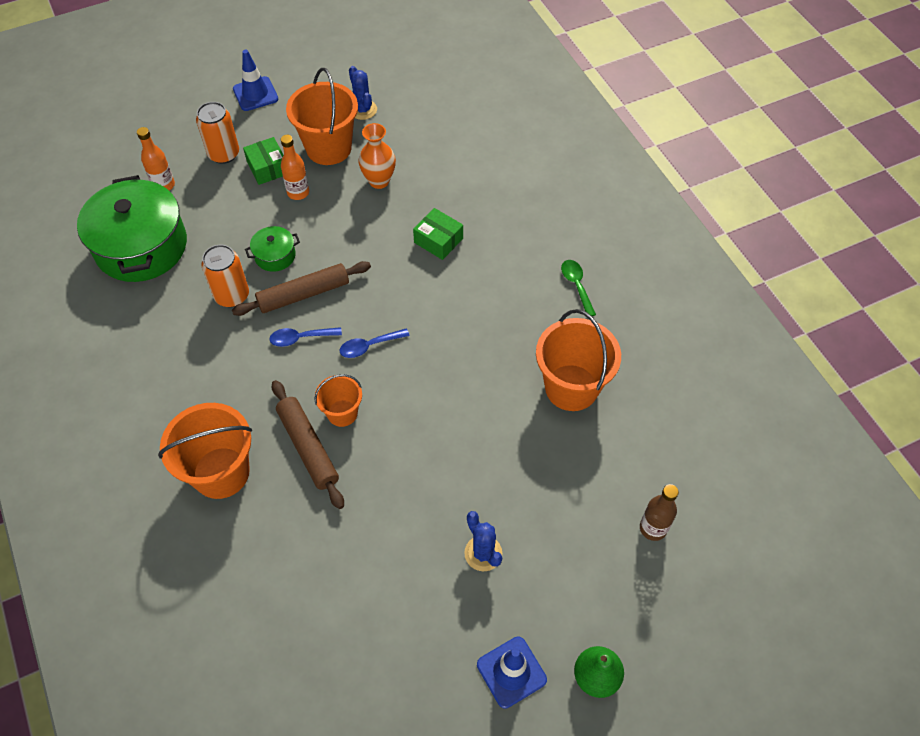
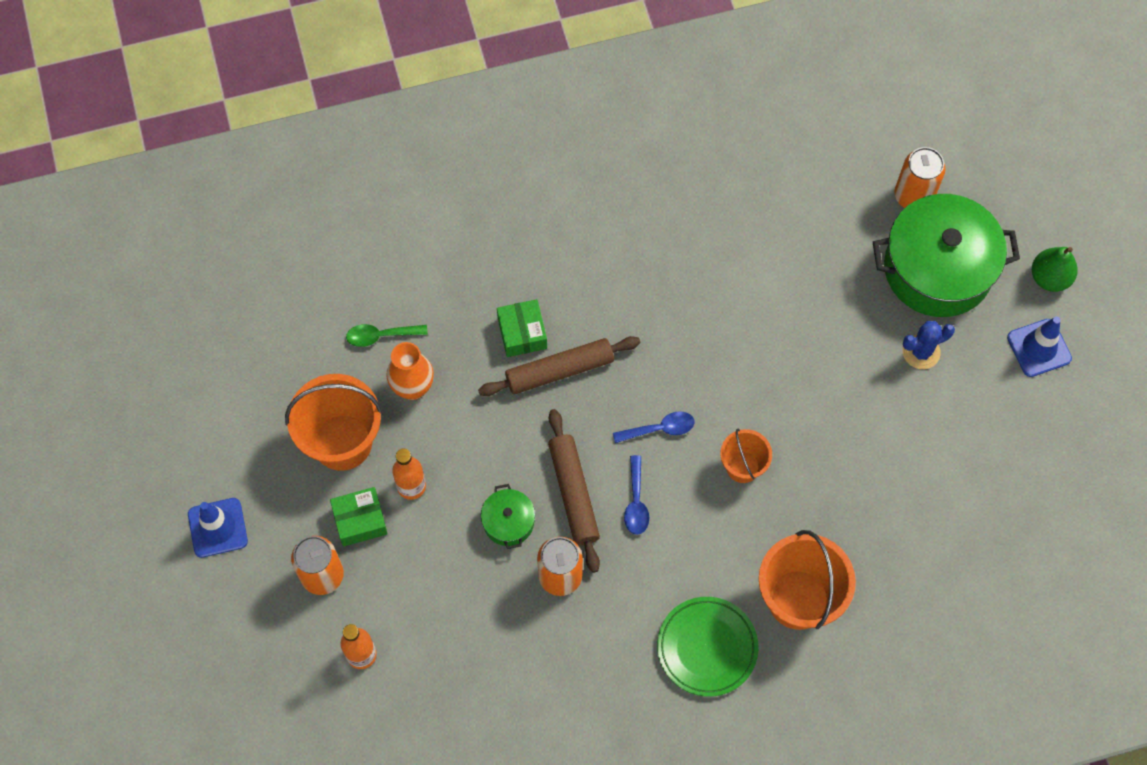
camera: 80 degrees left, 10 degrees up
(141, 246) = (461, 684): green pot -> green pot (937, 269)
(174, 407) = (707, 648): none -> green plate
(308, 447) = (780, 506): brown rolling pin -> brown rolling pin (559, 370)
(363, 110) = (282, 392): blue cactus -> none
(369, 346) = (660, 429): blue spoon -> blue spoon turned 90 degrees counterclockwise
(438, 240) = (522, 333): green box -> green box turned 60 degrees counterclockwise
(571, 387) = (746, 233): orange bucket -> none
(576, 285) = (615, 200): green spoon -> green spoon (381, 336)
(653, 528) = (913, 196): brown bottle -> orange can

